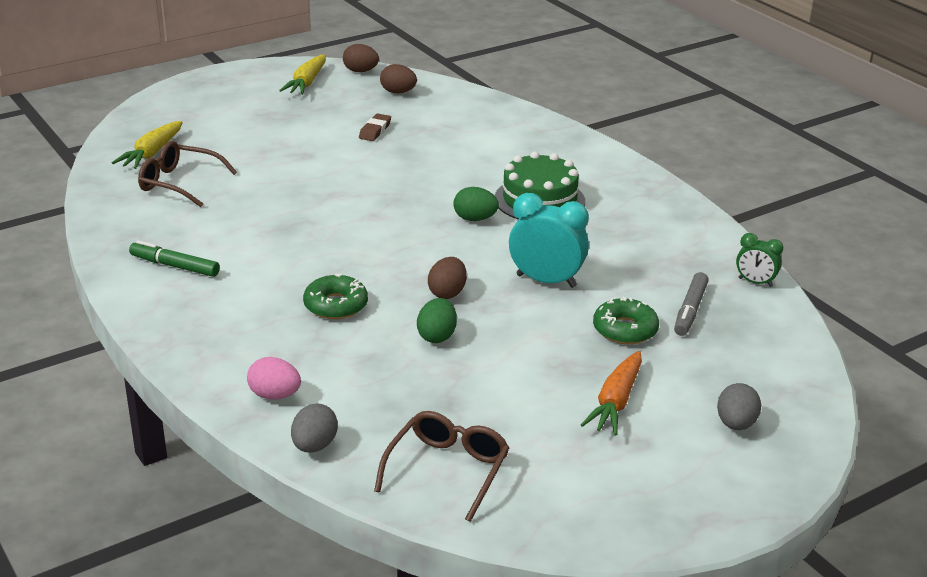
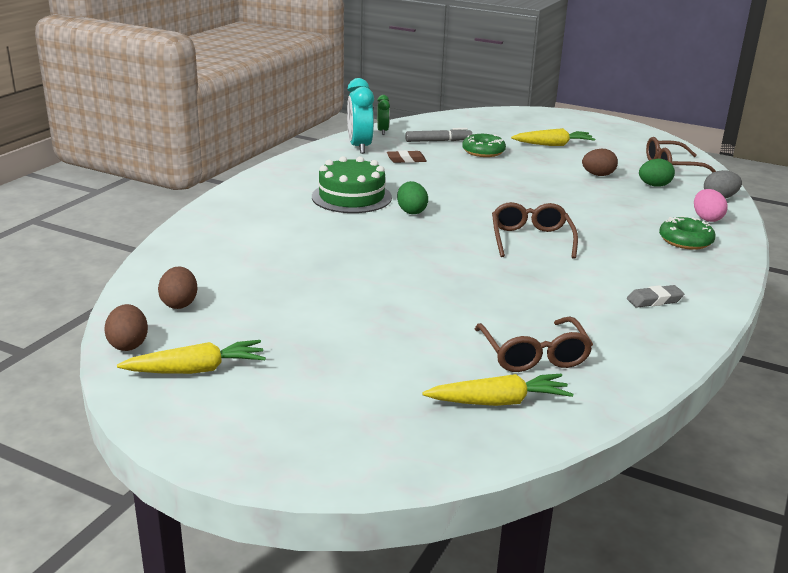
camera: 120 degrees left, 5 degrees down
(175, 266) = (654, 300): green marker -> grey eraser
(335, 305) = (594, 227): green donut -> green donut (685, 241)
(349, 257) = (531, 239): none -> brown glasses
(375, 131) = (294, 289): brown eraser -> brown eraser (406, 160)
(437, 336) = (572, 192): green egg -> green egg (654, 185)
(447, 293) = (522, 199): brown egg -> brown egg (598, 175)
(546, 281) = (462, 177): turquoise clock -> turquoise clock (359, 147)
(615, 402) = (553, 145): orange carrot -> yellow carrot
(736, 424) = (527, 123): grey egg -> none

